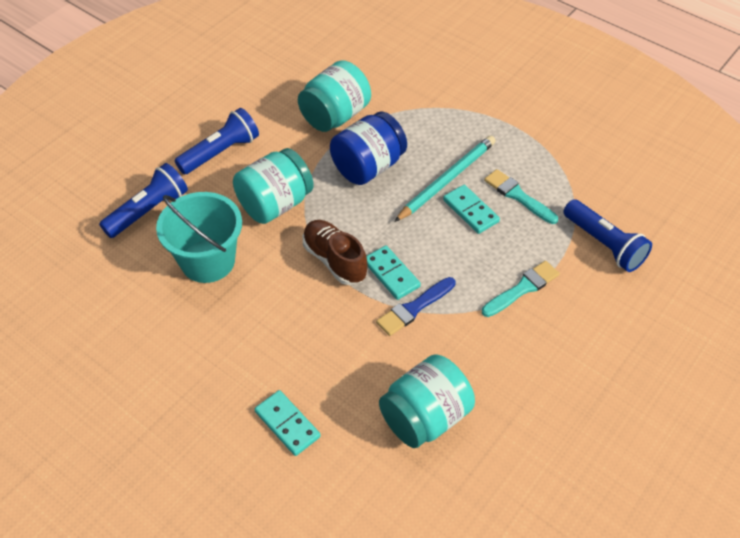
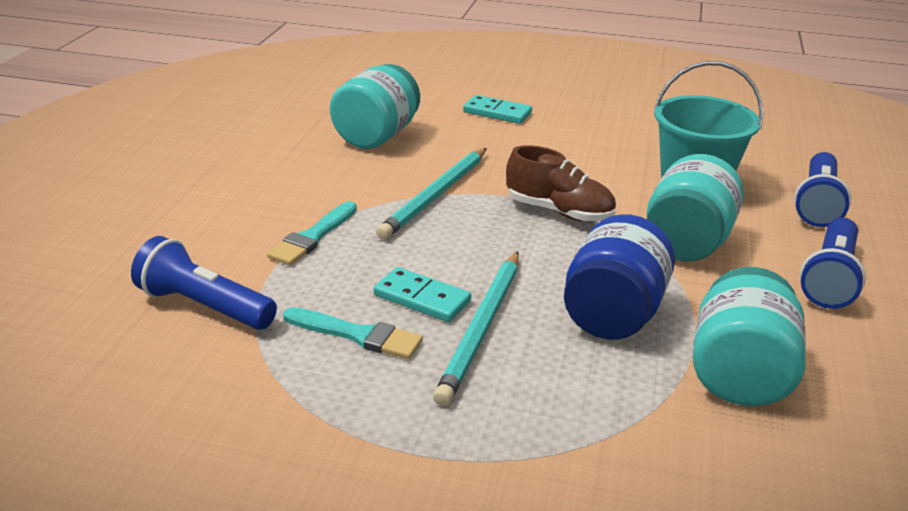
camera: 155 degrees right, 20 degrees down
(391, 274) = (483, 215): turquoise domino -> none
(414, 308) = (436, 196): blue brush -> turquoise pencil

